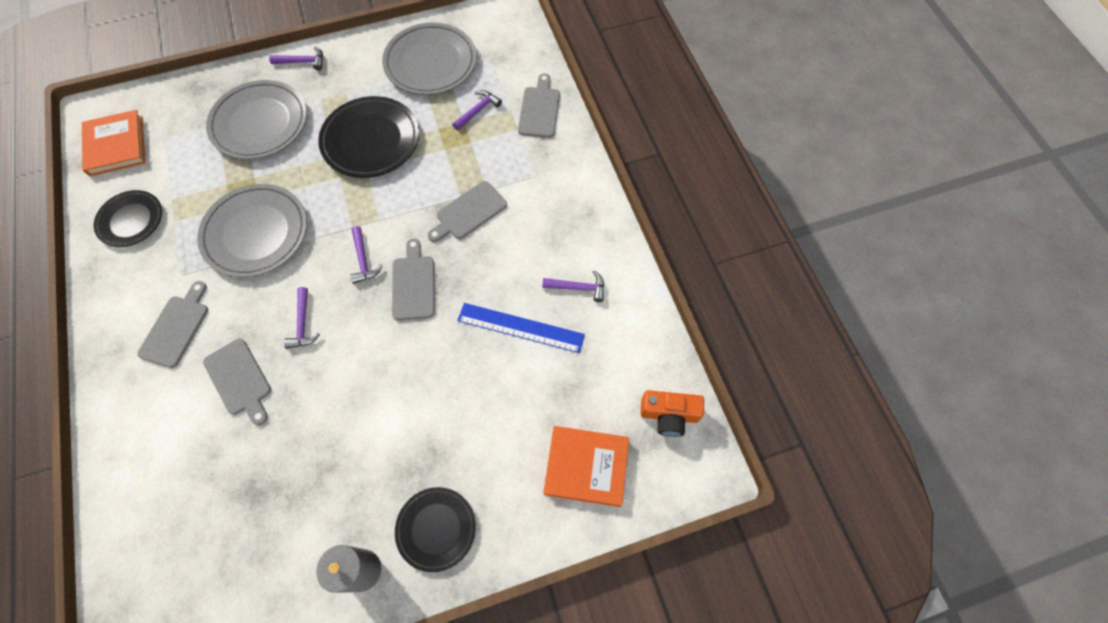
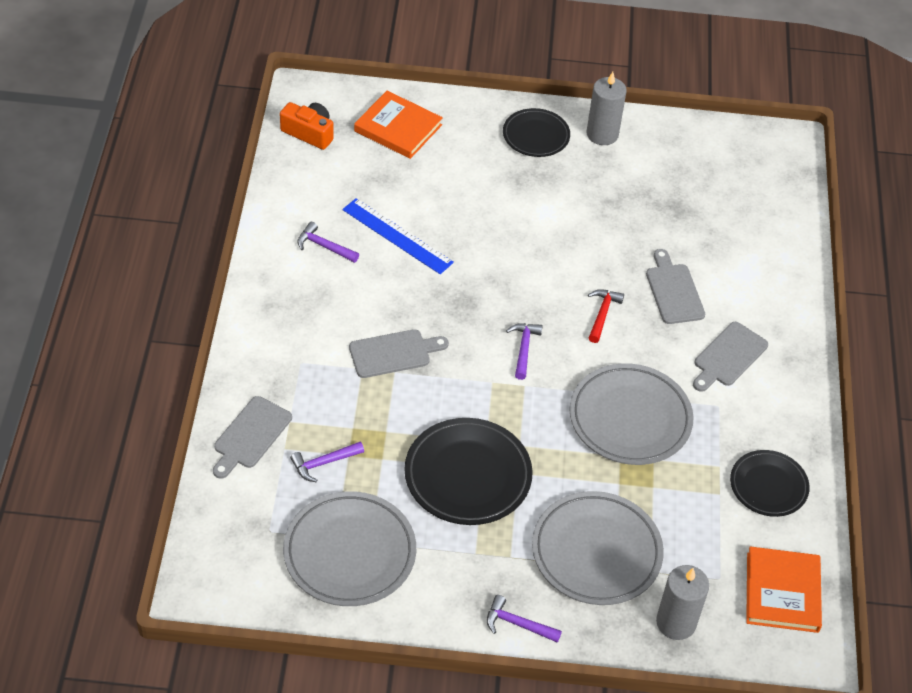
camera: 160 degrees left, 15 degrees down
(193, 99) = (676, 622): none -> grey candle
(303, 324) = (602, 314): purple hammer -> red hammer
(413, 284) = (481, 308): grey cutting board -> none

